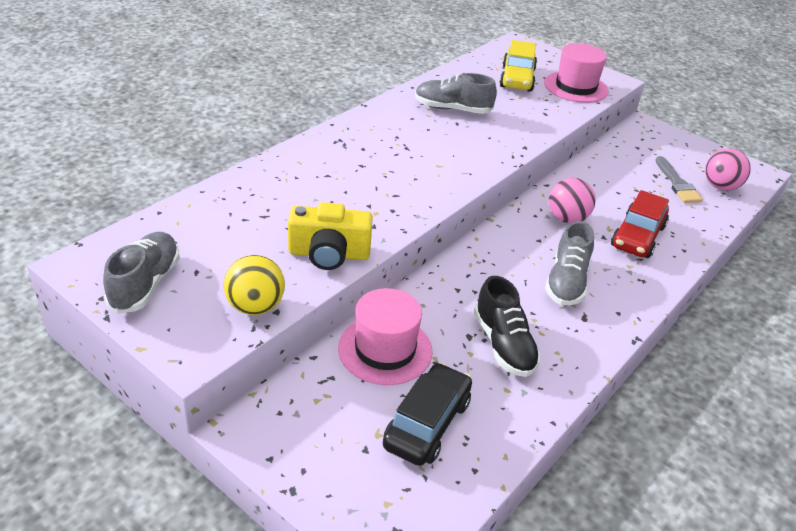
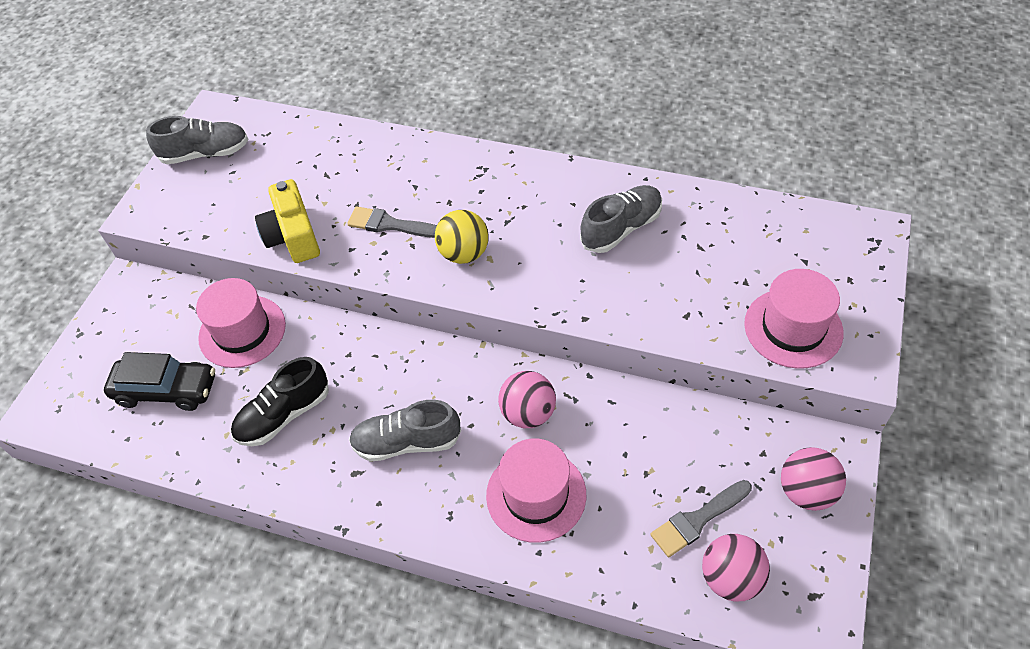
camera: 75 degrees right, 15 degrees up
(255, 307) = (205, 222): yellow ball -> yellow ball (464, 253)
(362, 199) = (390, 225): none -> grey brush
(452, 109) = (621, 228): grey shoe -> grey shoe turned 60 degrees clockwise
(517, 78) = (759, 261): yellow car -> none
(637, 237) = (536, 495): red car -> pink hat
(669, 144) = (806, 491): none -> pink ball

